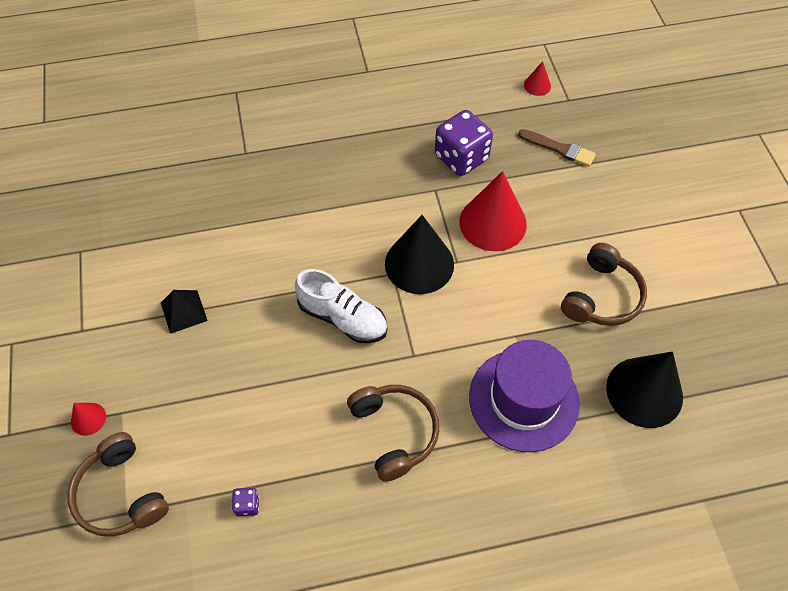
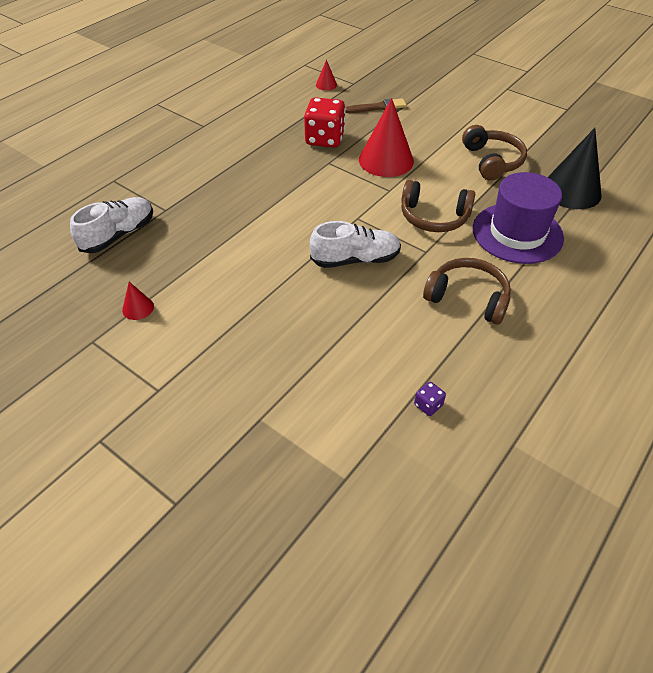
camera: 40 degrees left, 10 degrees down
(88, 419) = (237, 442): red cone -> red cone (138, 308)
(121, 494) = (326, 469): brown headphones -> brown headphones (434, 217)
(183, 311) = (233, 325): black pyramid -> none
(187, 156) = (119, 235): none -> white shoe
(419, 264) = (368, 204): black cone -> none
(461, 157) = (325, 139): purple dice -> red dice

